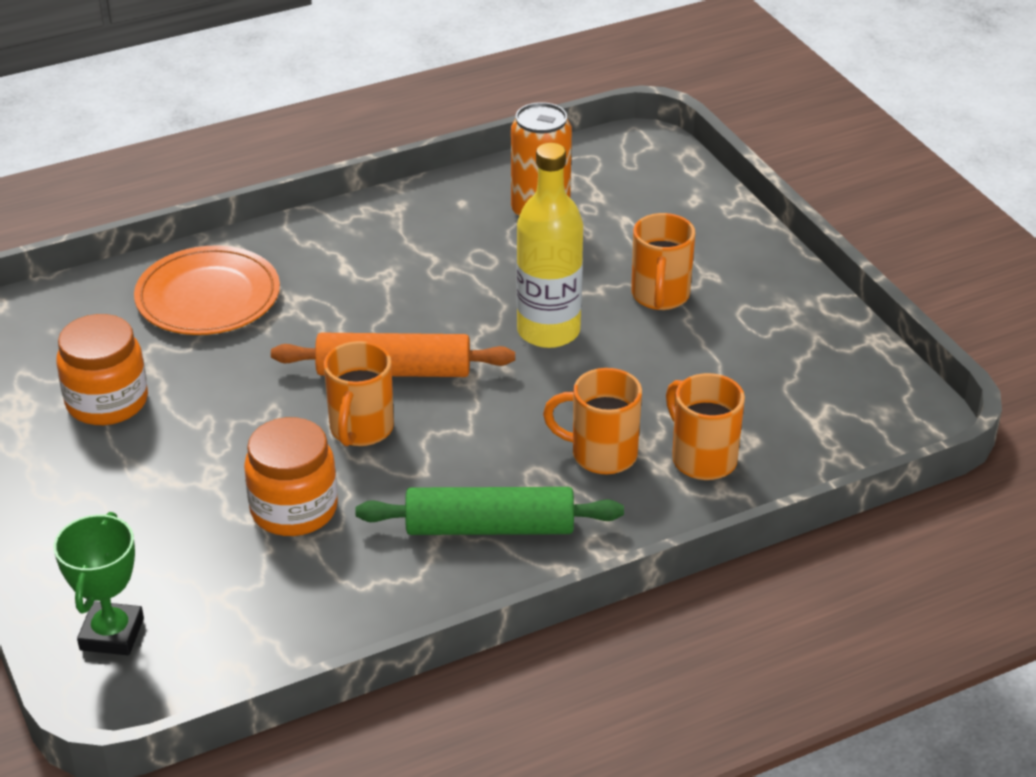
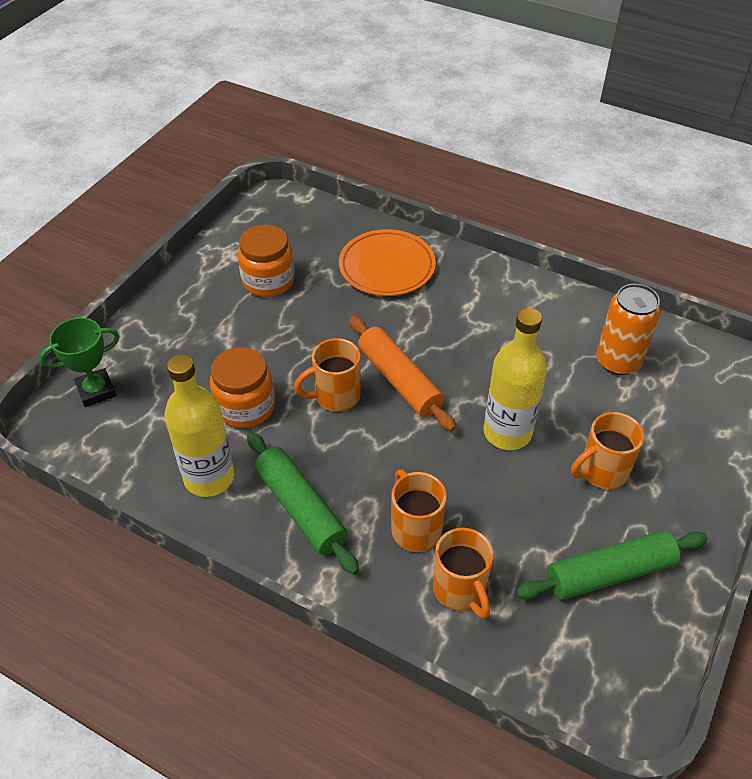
camera: 55 degrees right, 10 degrees up
(368, 584) = (209, 477): none -> yellow bottle
(702, 458) = (460, 590): orange mug -> orange mug turned 135 degrees clockwise
(774, 353) = (609, 573): none -> green rolling pin

